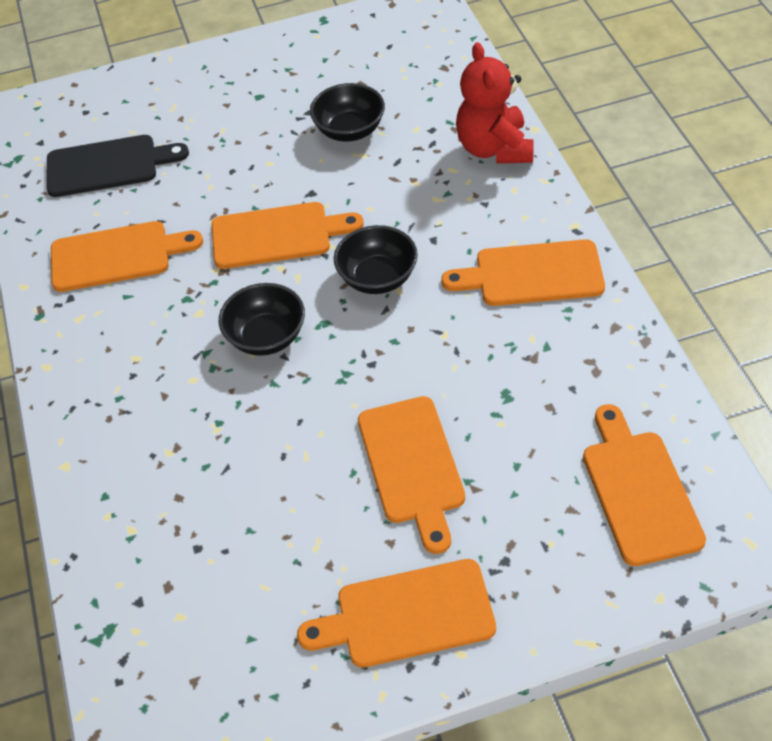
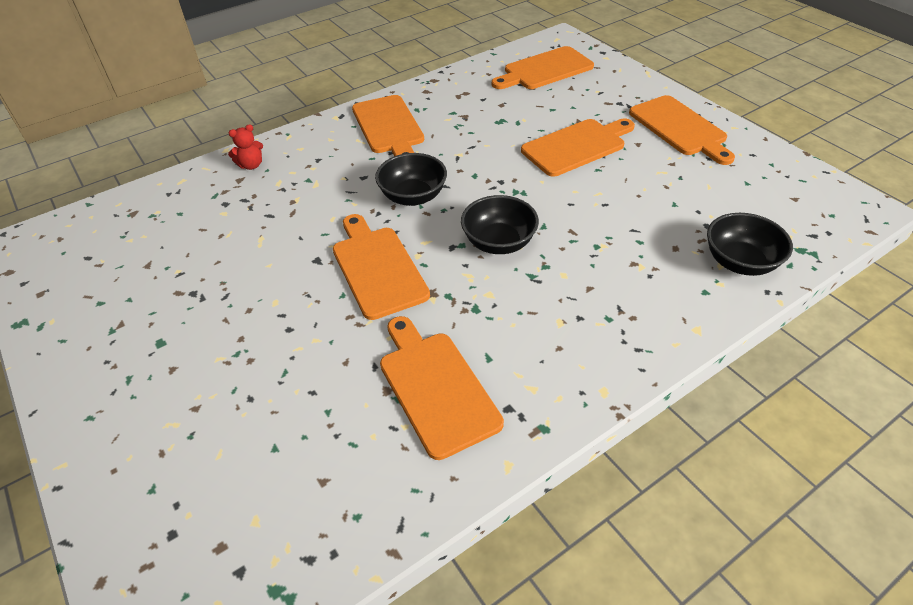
camera: 110 degrees left, 5 degrees down
(108, 166) = (287, 456): black cutting board -> none
(350, 130) = (224, 255): black bowl -> black bowl (740, 262)
(494, 148) = (251, 165): red teddy bear -> red teddy bear, size x0.47

